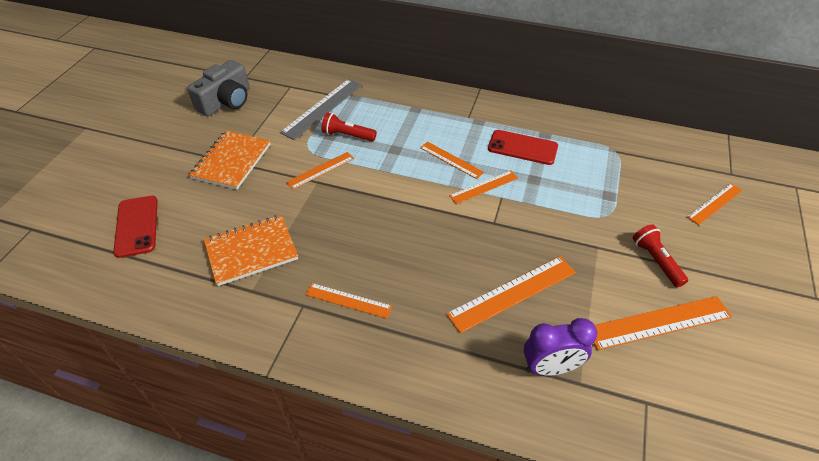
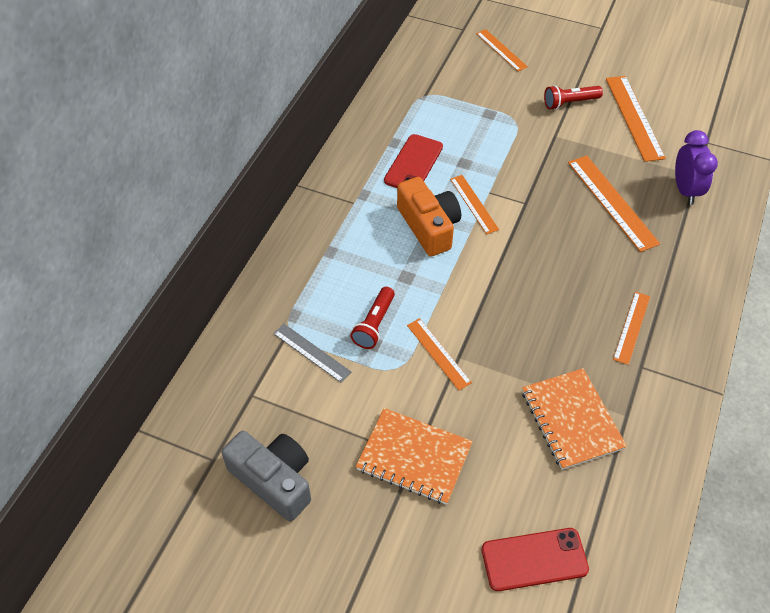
camera: 85 degrees left, 5 degrees up
(322, 108) = (311, 352): grey ruler -> grey ruler, size x0.61
(451, 160) = (429, 226): orange ruler -> orange camera

